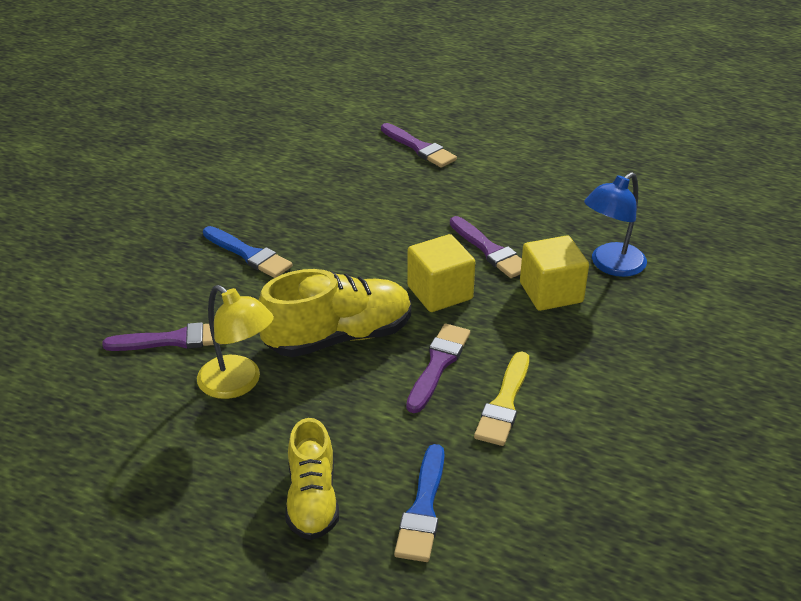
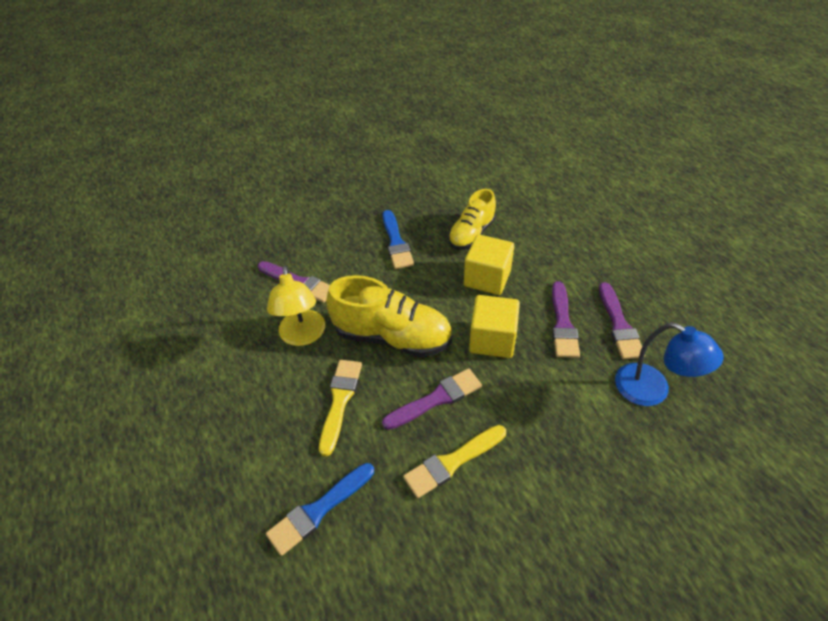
camera: 40 degrees right, 10 degrees up
(312, 500) = (263, 452): yellow shoe -> yellow shoe (471, 234)
(344, 416) = (340, 401): none -> yellow brush
(419, 148) = (588, 211): purple brush -> purple brush (619, 325)
(551, 292) = (577, 387): yellow cube -> yellow cube (487, 278)
(611, 265) = (652, 391): blue lamp -> blue lamp turned 135 degrees counterclockwise

